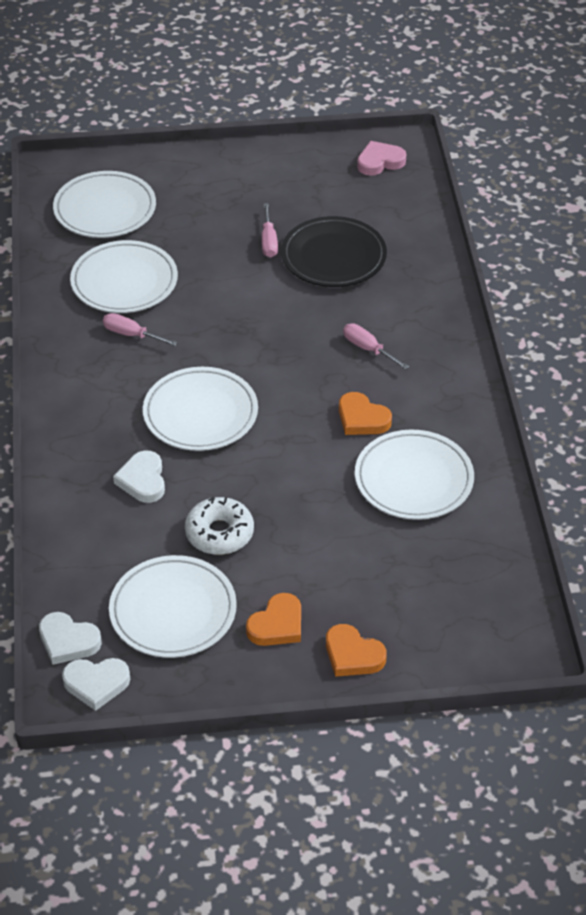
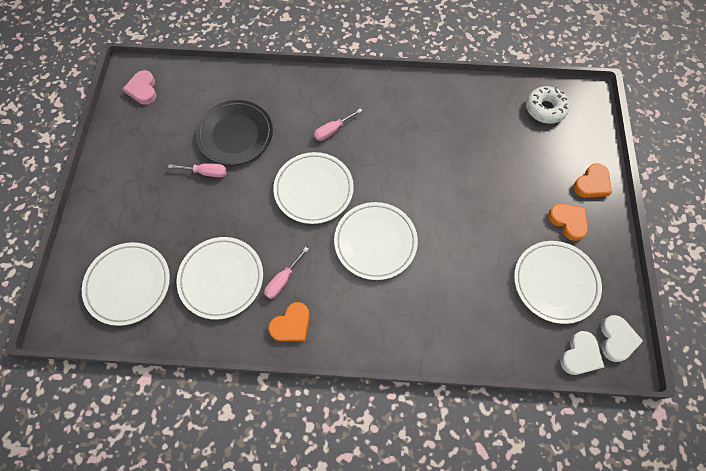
camera: 80 degrees left, 20 degrees up
(143, 480) = (435, 288): white heart -> none
(219, 533) = (489, 245): white donut -> white donut (545, 109)
(362, 418) = (396, 145): orange heart -> orange heart (291, 324)
(413, 479) = (453, 126): white plate -> white plate (314, 189)

